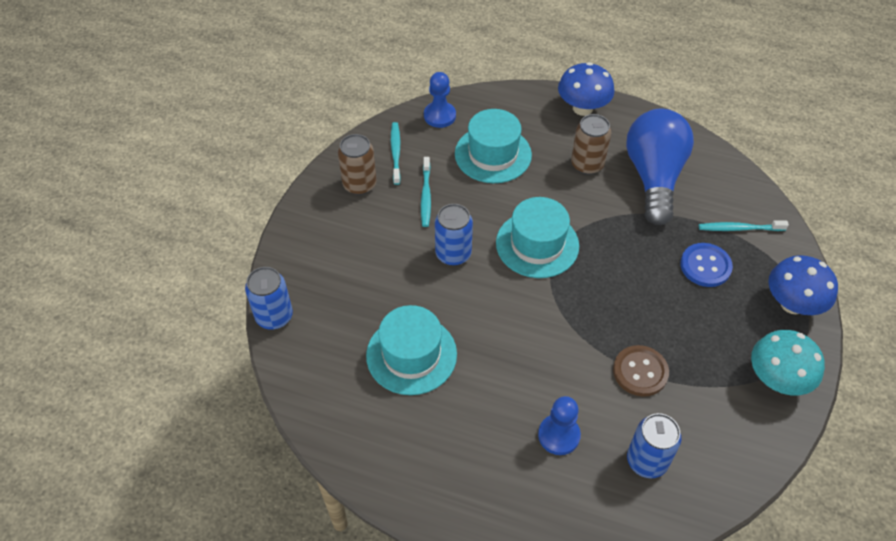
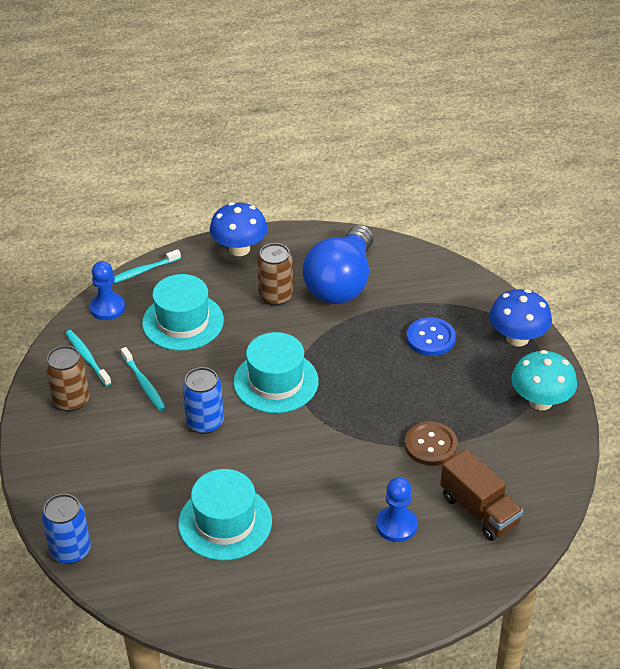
camera: 30 degrees left, 10 degrees down
(646, 461) = (479, 510): blue can -> brown truck
(654, 177) = (341, 283): blue light bulb -> blue light bulb turned 135 degrees counterclockwise
(739, 228) = (439, 296): turquoise toothbrush -> turquoise toothbrush (140, 272)

